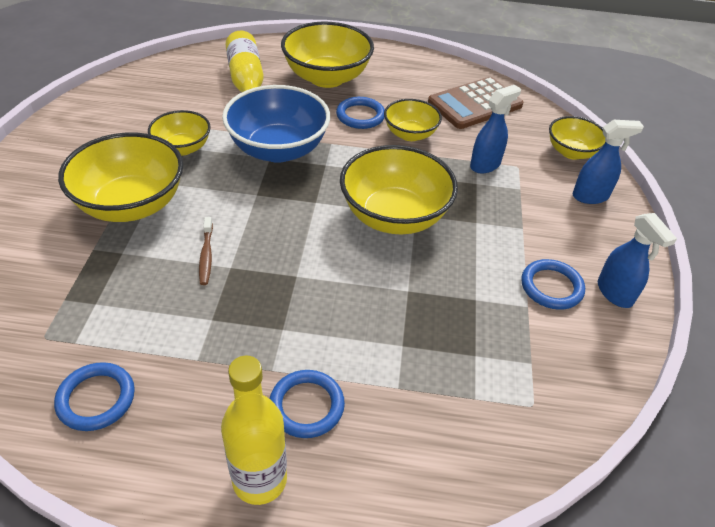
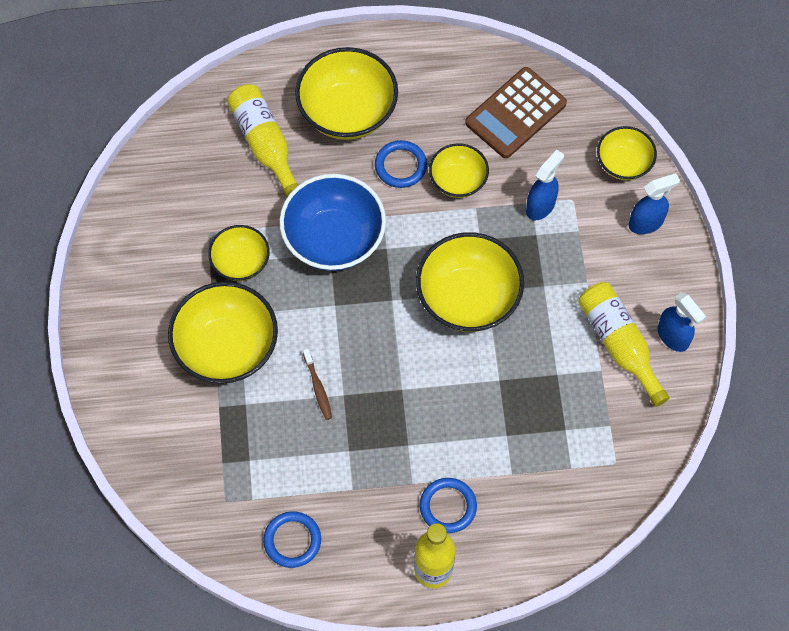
camera: 10 degrees left, 20 degrees up
(551, 287) = (619, 344): blue ring -> yellow bottle

